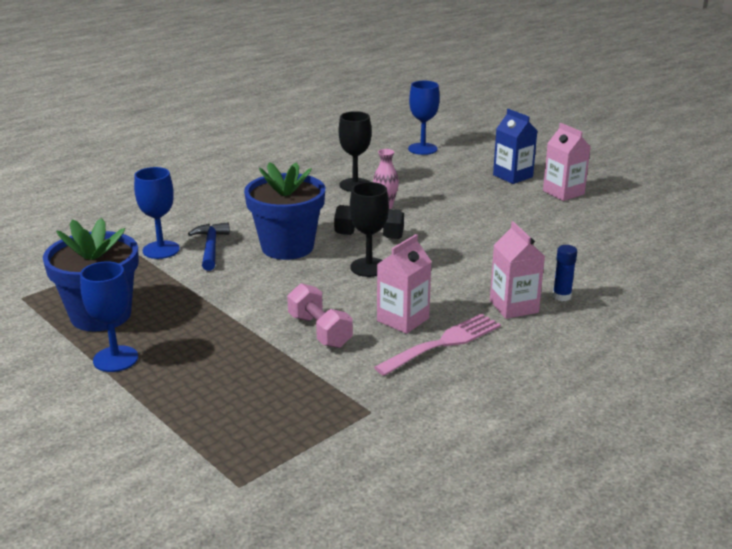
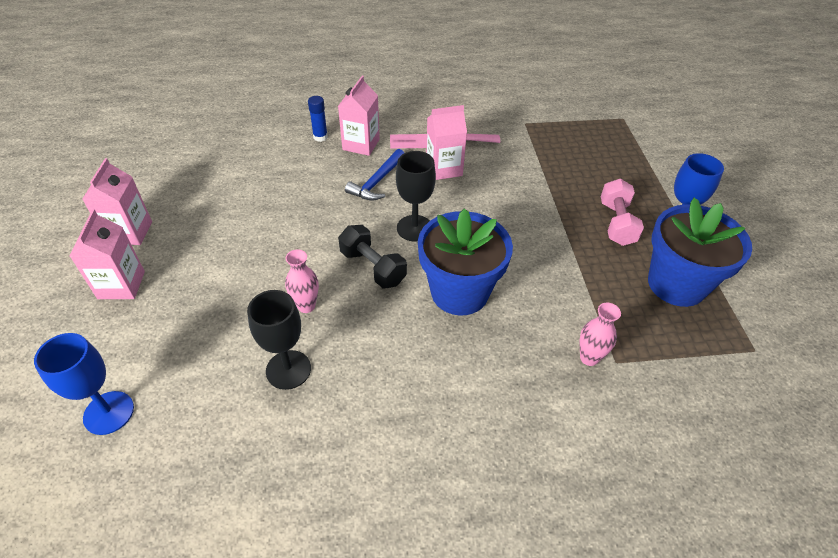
camera: 145 degrees left, 20 degrees up
(161, 250) = (589, 358): blue goblet -> pink vase
(211, 247) = (534, 333): blue hammer -> blue hammer (377, 182)
(320, 331) = (509, 186): pink dumbbell -> pink dumbbell (616, 223)
(512, 176) = (121, 285): blue carton -> pink carton

